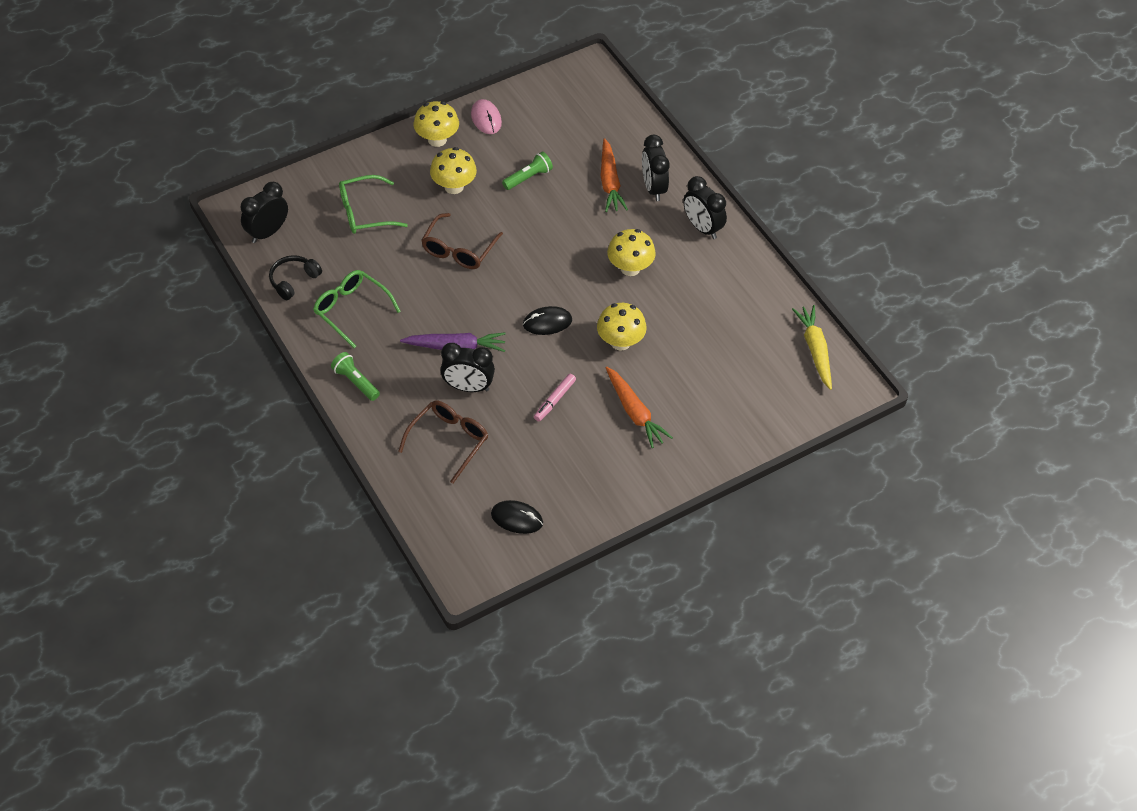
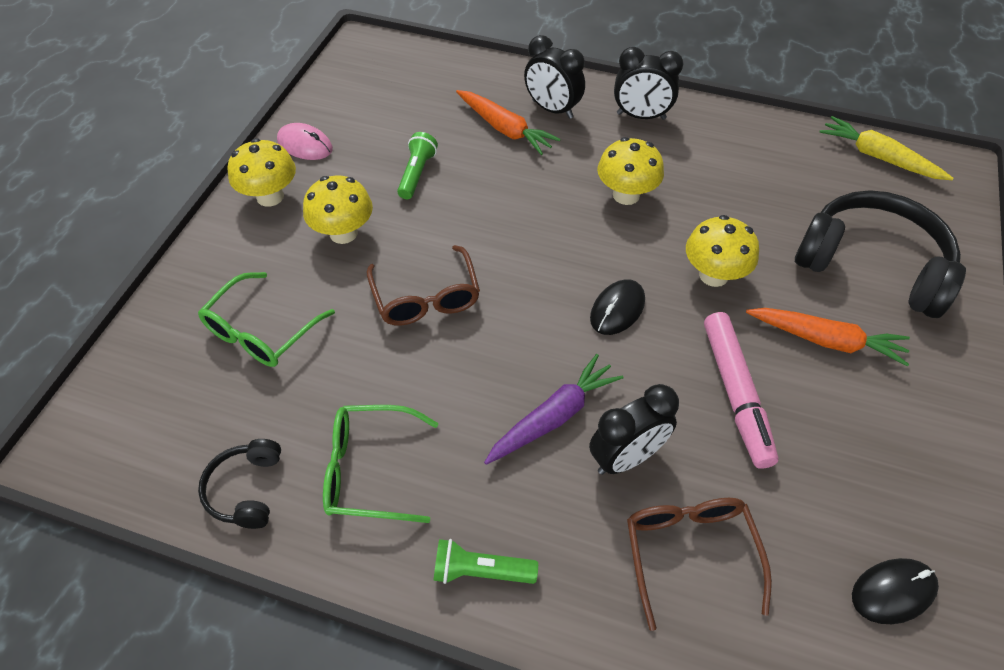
camera: 40 degrees left, 0 degrees up
(267, 232) = (144, 448): black clock -> none
(554, 400) = (735, 394): pink marker -> pink marker, size x1.74
(717, 398) = (872, 264): none -> black headphones

